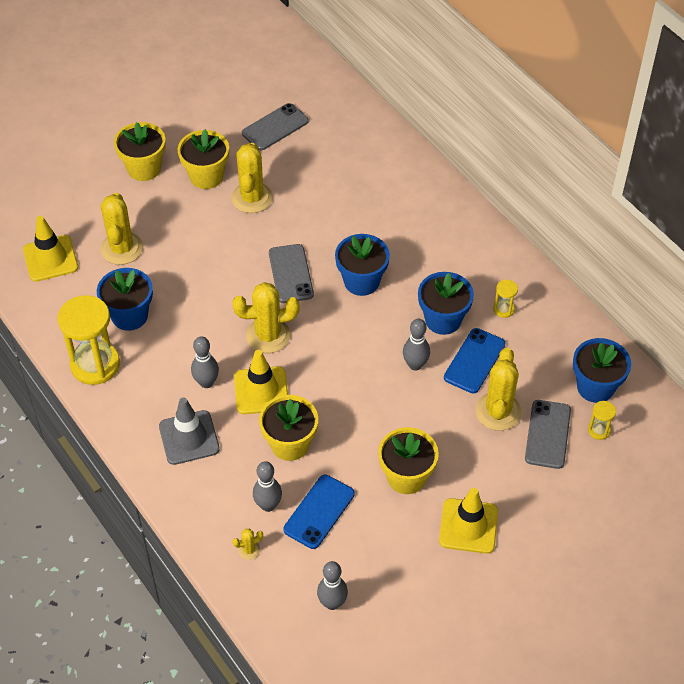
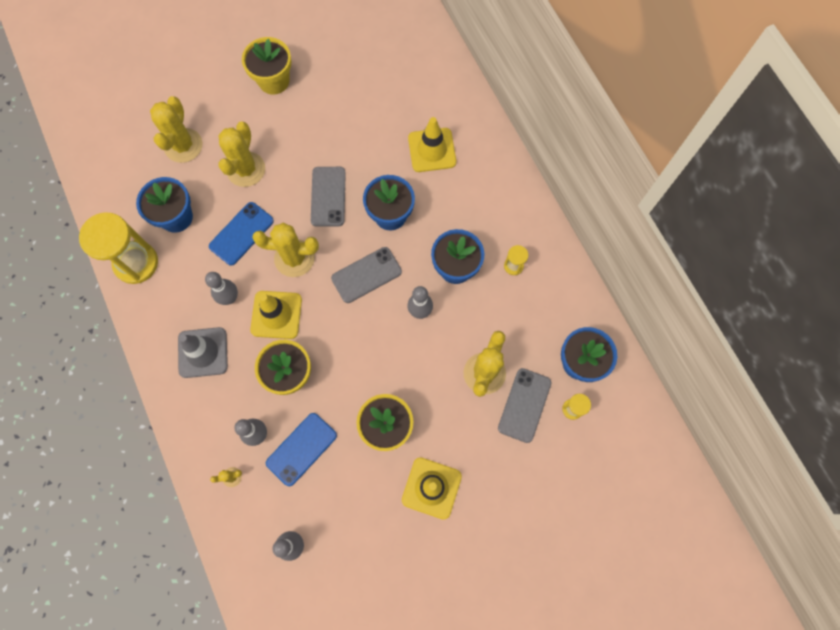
camera: 10 degrees right, 20 degrees up
(50, 258) = (119, 146): yellow traffic cone -> yellow traffic cone (432, 150)
(144, 168) = (220, 64): yellow flower pot -> none
(252, 198) = (310, 110): yellow cactus -> yellow cactus (246, 169)
(275, 127) = (346, 38): grey phone -> grey phone (366, 275)
(474, 361) = (474, 316): blue phone -> blue phone (241, 233)

